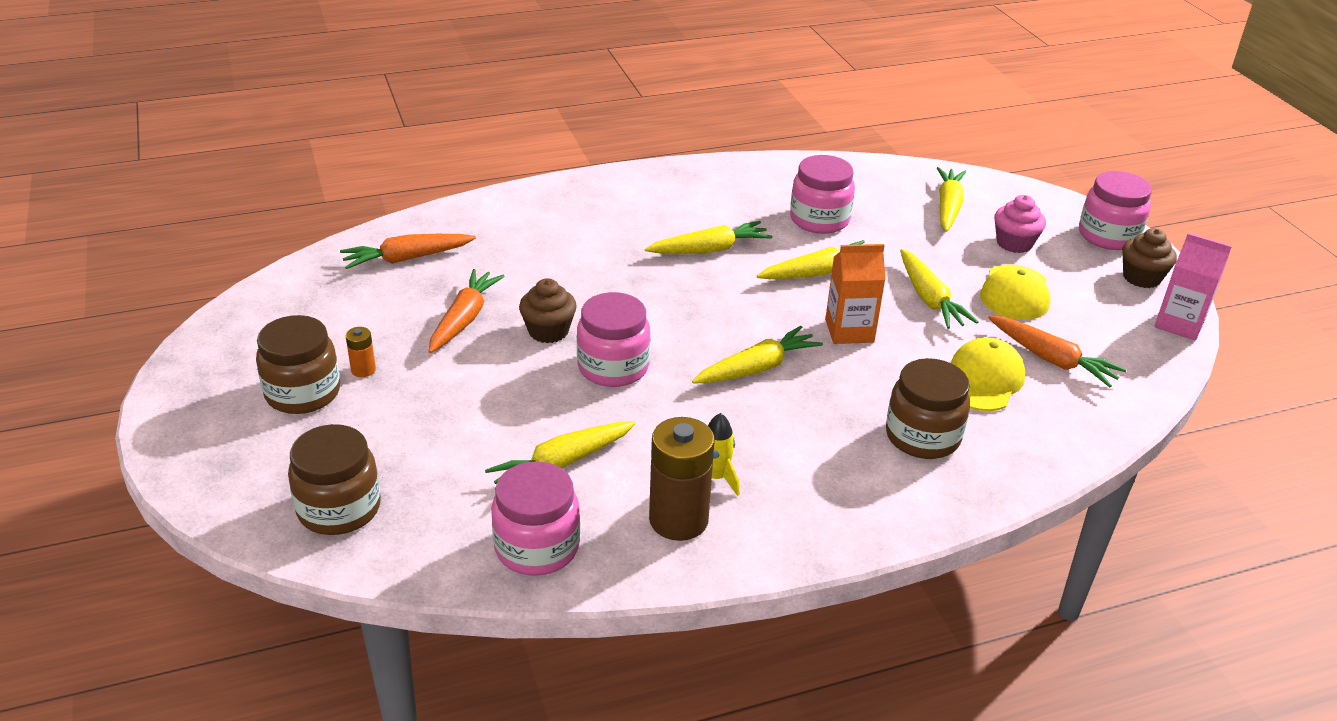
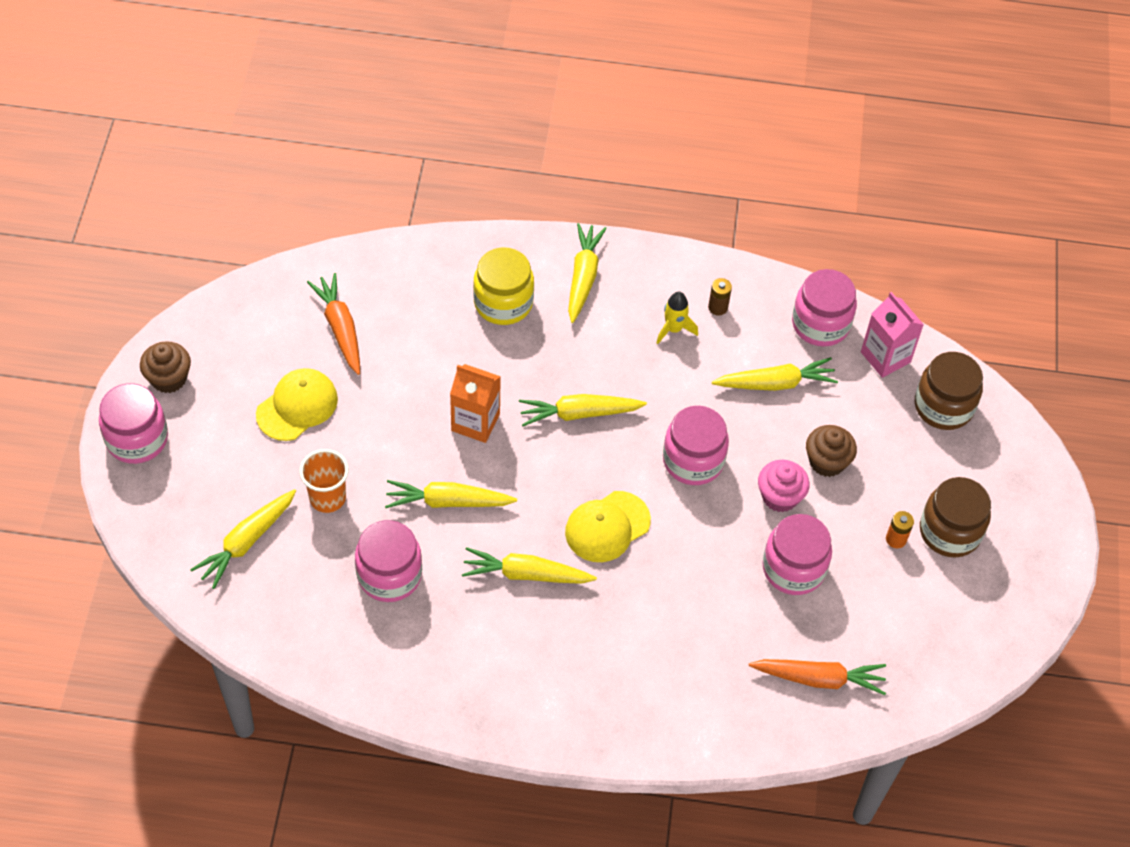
camera: 155 degrees left, 20 degrees up
(464, 319) = (793, 568): orange carrot -> pink jar
(548, 331) = (727, 524): brown cupcake -> brown cupcake (827, 461)
(678, 520) = (718, 307): brown battery -> brown battery, size x0.46
(918, 246) = (327, 498): none -> orange cup
(922, 437) = (503, 303): brown jar -> yellow jar
(929, 299) = (377, 430): yellow carrot -> yellow carrot (583, 277)
(983, 379) = (412, 332): yellow cap -> yellow cap (607, 527)
(1014, 243) = (235, 465): pink cupcake -> pink cupcake (780, 496)
(1179, 324) = (198, 319): pink carton -> pink carton (885, 357)

